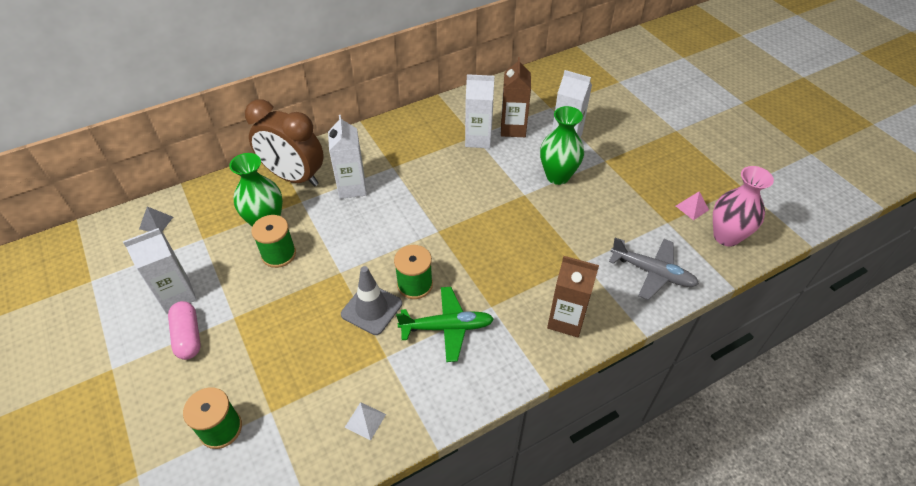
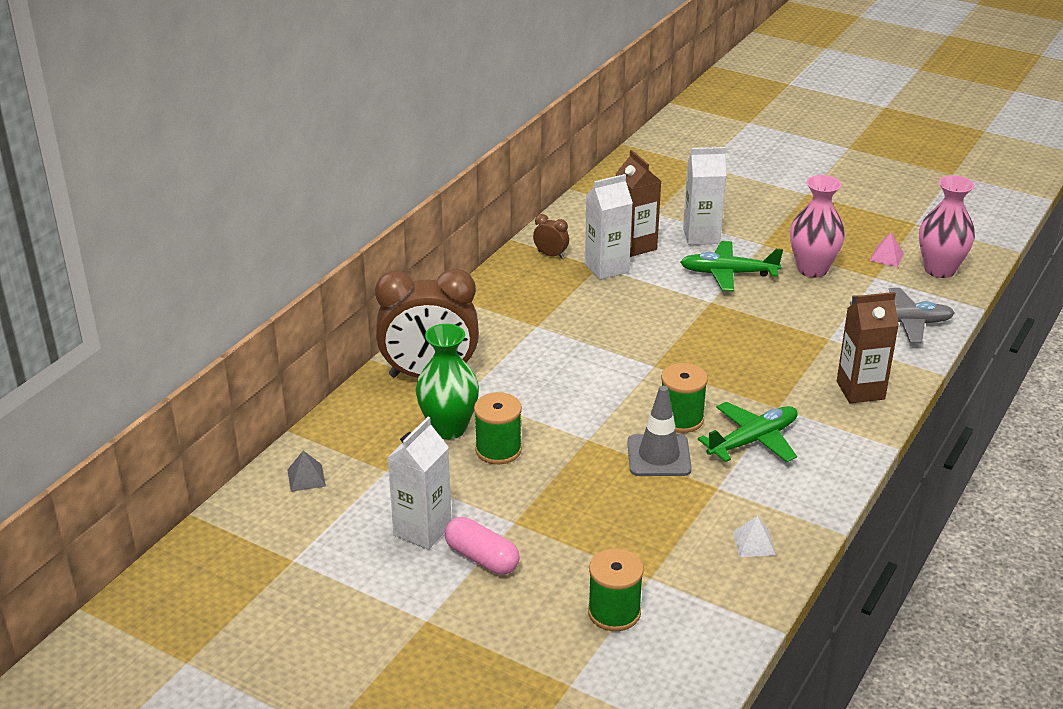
camera: 30 degrees left, 15 degrees down
(352, 187) = (512, 360): white carton -> none
(451, 115) = (551, 255): none -> brown clock
(557, 176) = (728, 274): green vase -> green plane
(623, 196) = (812, 269): none -> pink vase

